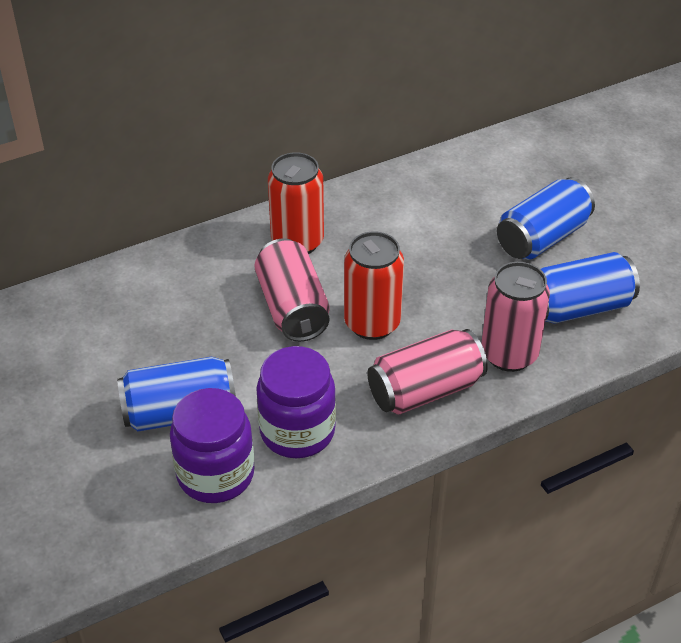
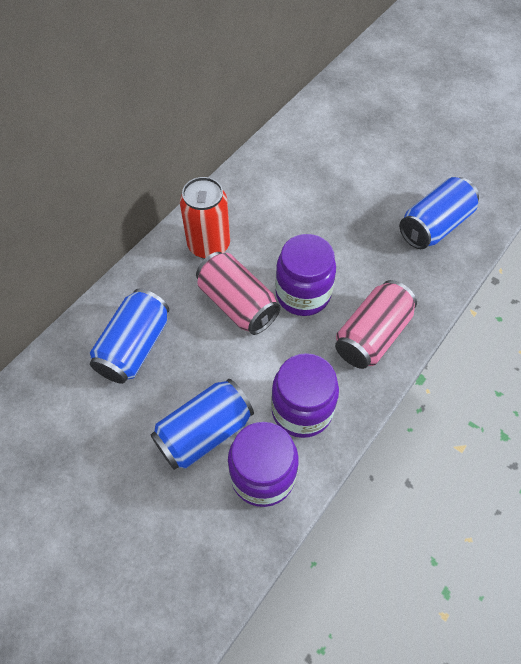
camera: 25 degrees left, 15 degrees up
(372, 323) = (303, 294): red can -> purple jar
(509, 354) = (411, 282): pink can -> none
(542, 238) = (379, 178): blue can -> blue can (134, 347)

